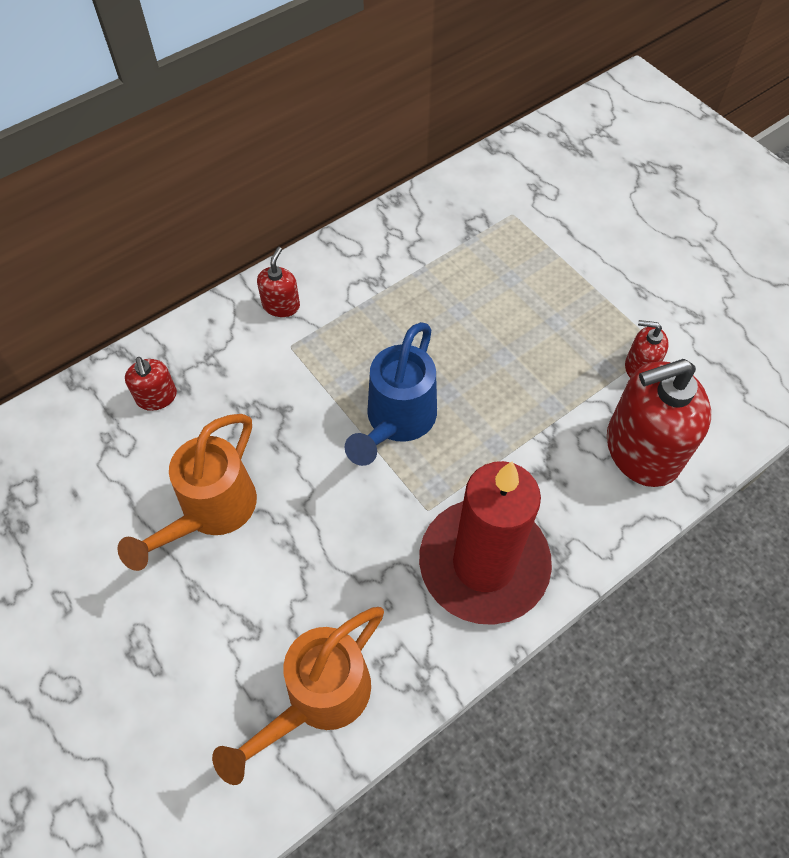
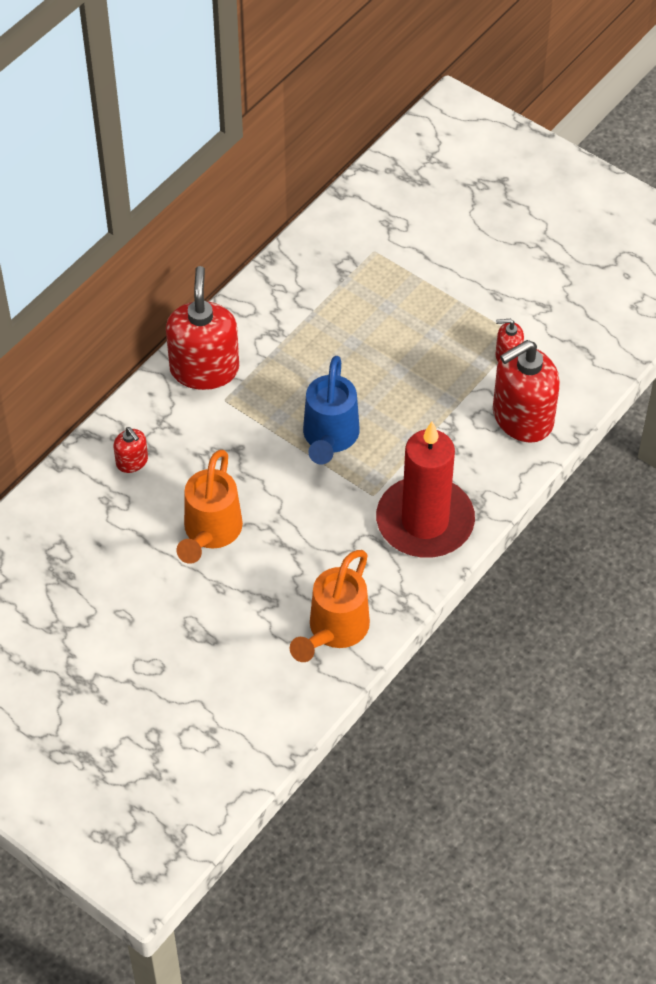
camera: 15 degrees left, 5 degrees down
(281, 305) = (204, 369): red soap dispenser -> red soap dispenser, size x2.10

